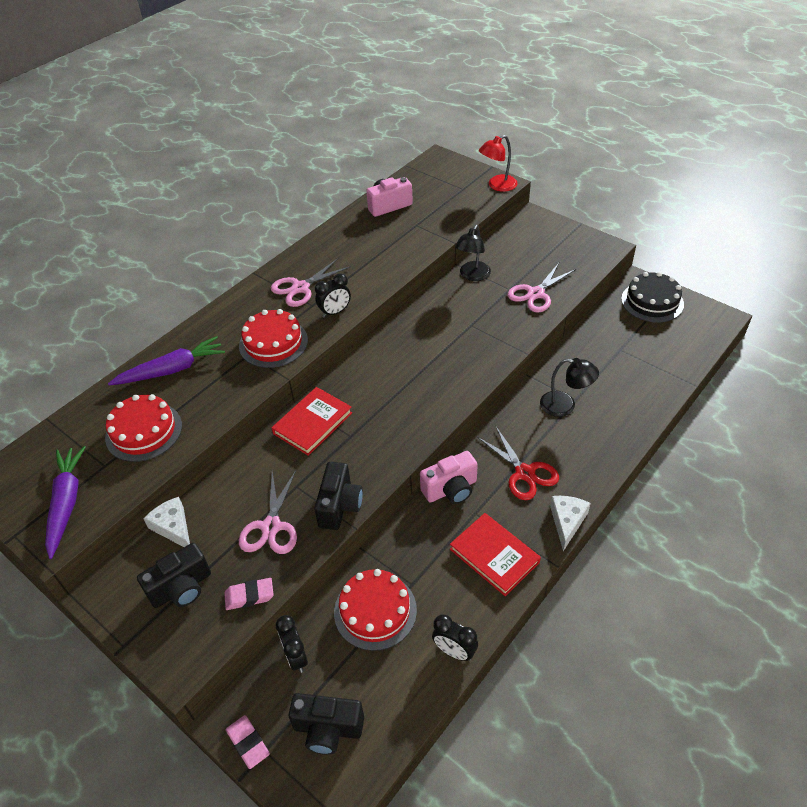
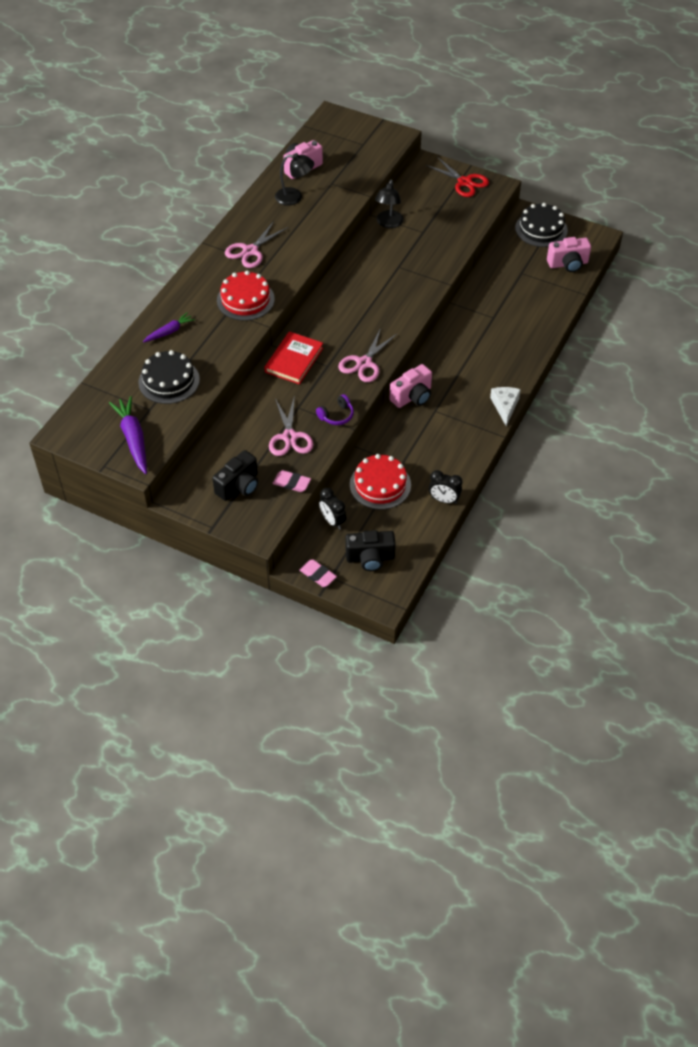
camera: 15 degrees left, 5 degrees up
(144, 431) = (169, 381): red cake -> black cake
(172, 370) = (169, 332): purple carrot -> purple carrot, size x0.60
(173, 527) = (214, 448): white cheese -> none
(249, 596) = (291, 483): pink eraser -> pink eraser turned 45 degrees clockwise
(335, 312) = (288, 268): black clock -> none
(339, 505) = (336, 415): black camera -> purple headphones
(494, 556) = (457, 437): red book -> none
(497, 186) = (393, 138): red lamp -> none
(524, 473) = (466, 377): red scissors -> red scissors (464, 182)
(536, 293) = (446, 233): pink scissors -> pink scissors (364, 363)
(565, 405) = (486, 323): black lamp -> black lamp (294, 197)
(679, 346) = (568, 264): none -> pink camera

